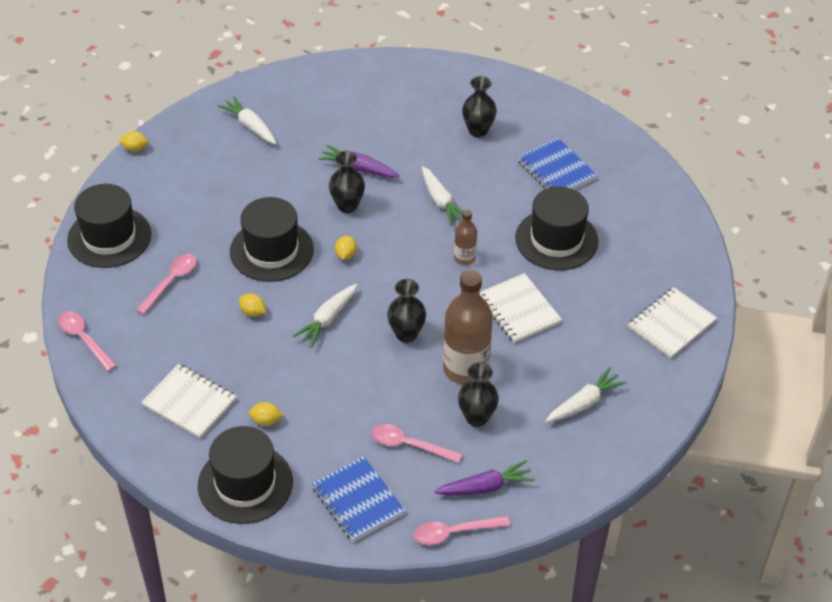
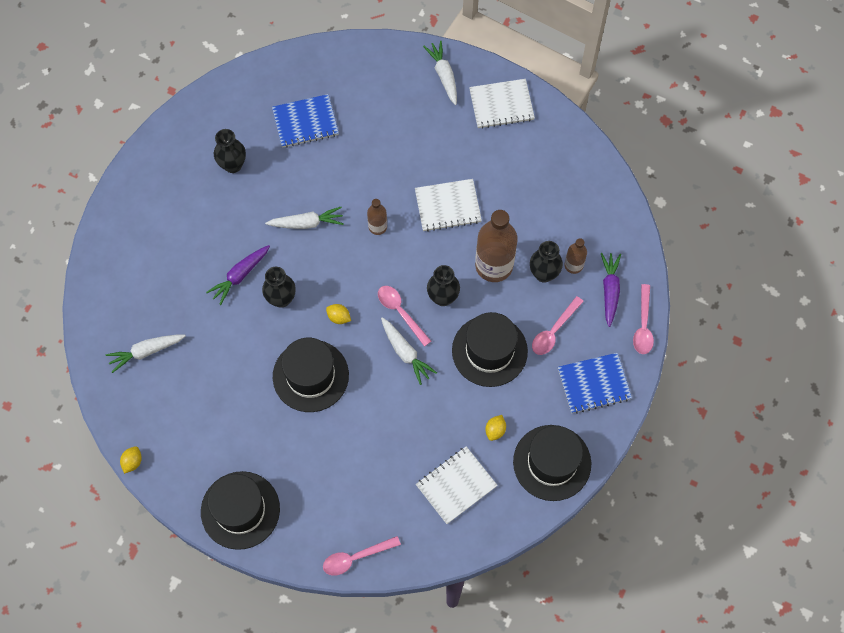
camera: 70 degrees left, 20 degrees up
(171, 282) = (316, 469): pink spoon -> pink spoon (400, 312)
(253, 312) = (376, 410): yellow lemon -> none
(501, 443) = (573, 265): none -> brown bottle
(556, 239) = (384, 151): black hat -> black hat (489, 351)
(584, 403) = (555, 194): white carrot -> white carrot (443, 75)
(671, 324) = (501, 105): white notebook -> white notebook turned 75 degrees counterclockwise

